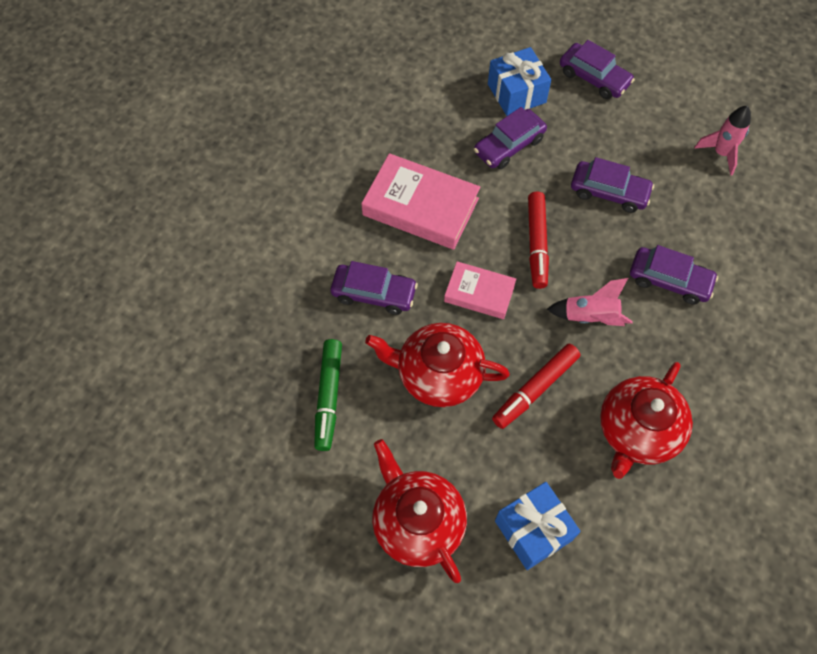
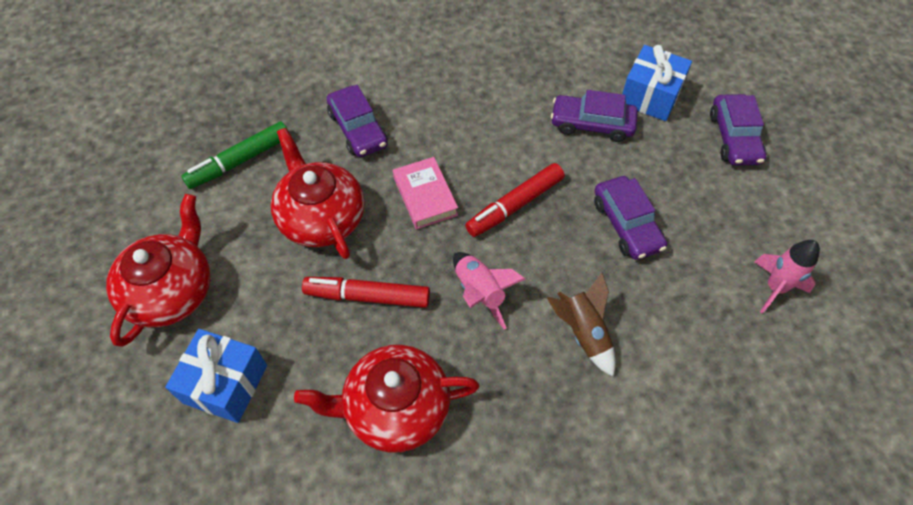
camera: 50 degrees right, 5 degrees down
(420, 207) = (468, 106): pink book -> none
(669, 280) = (583, 333): purple car -> brown rocket

